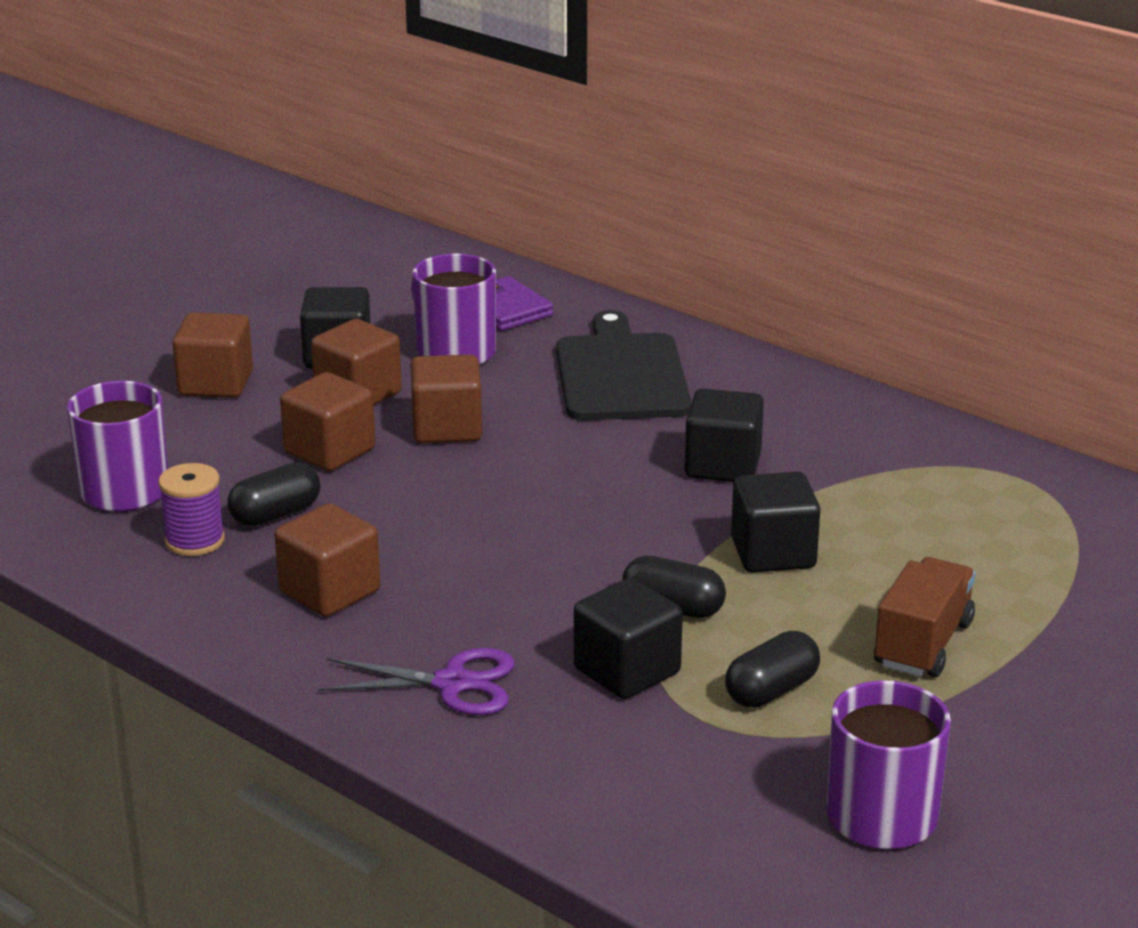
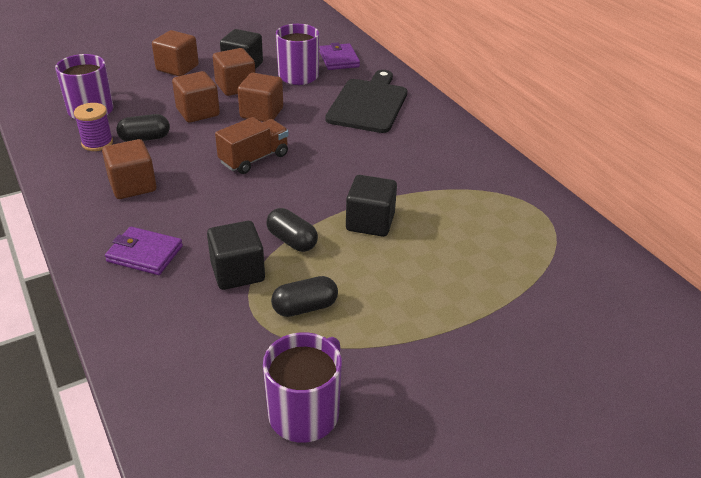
camera: 20 degrees right, 10 degrees up
(452, 683) = (145, 254): purple scissors -> purple wallet
(722, 466) = (382, 165): black cube -> none
(923, 644) = (412, 302): brown truck -> brown truck (254, 159)

